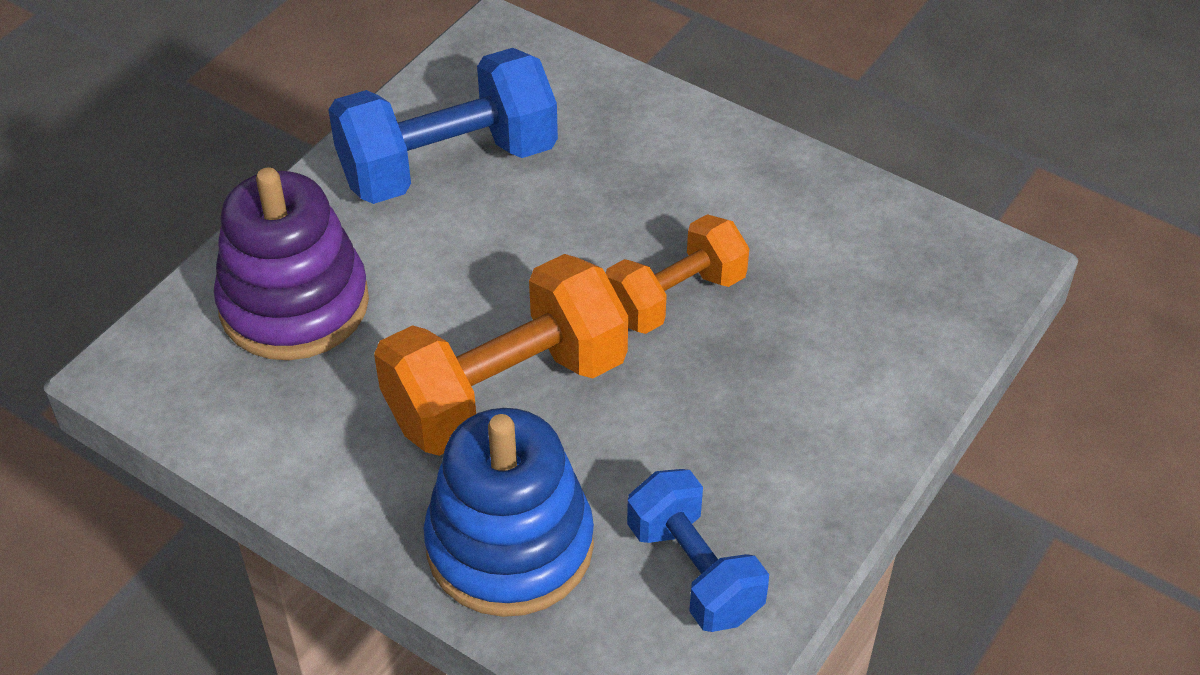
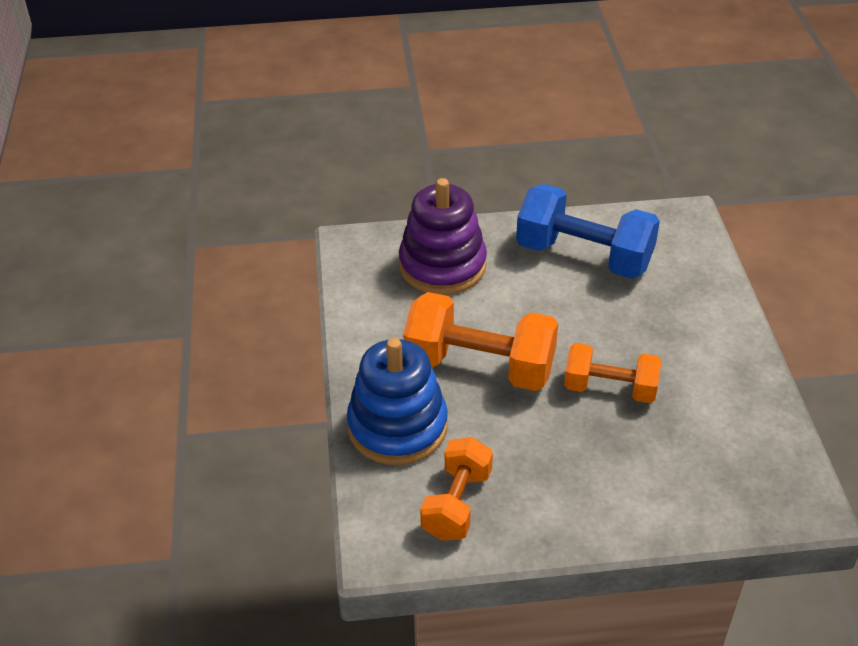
camera: 50 degrees right, 5 degrees down
(694, 571) = (456, 504): blue dumbbell -> orange dumbbell

